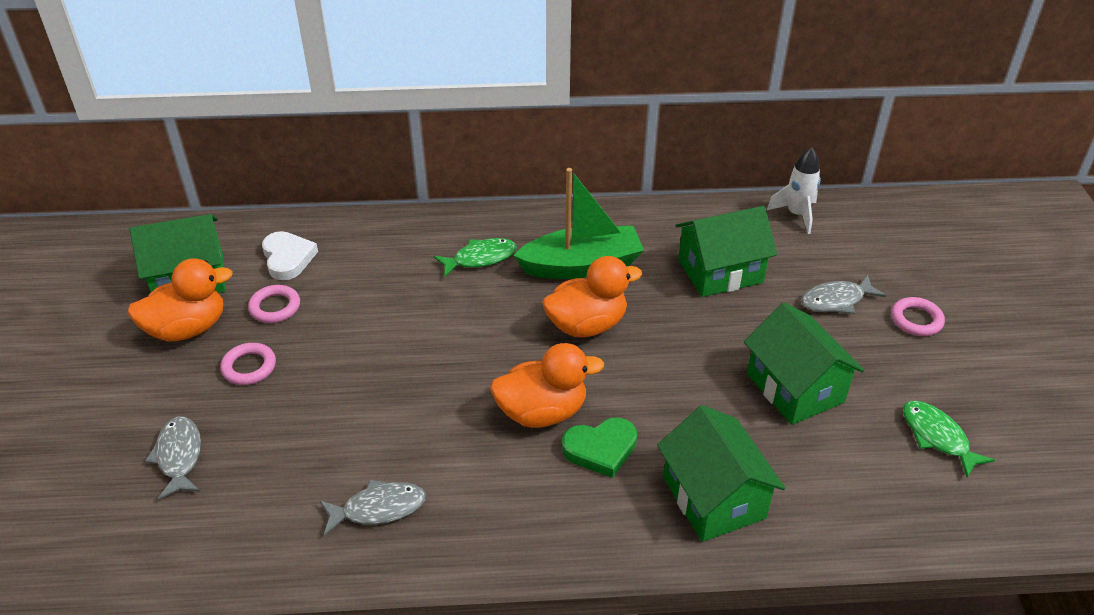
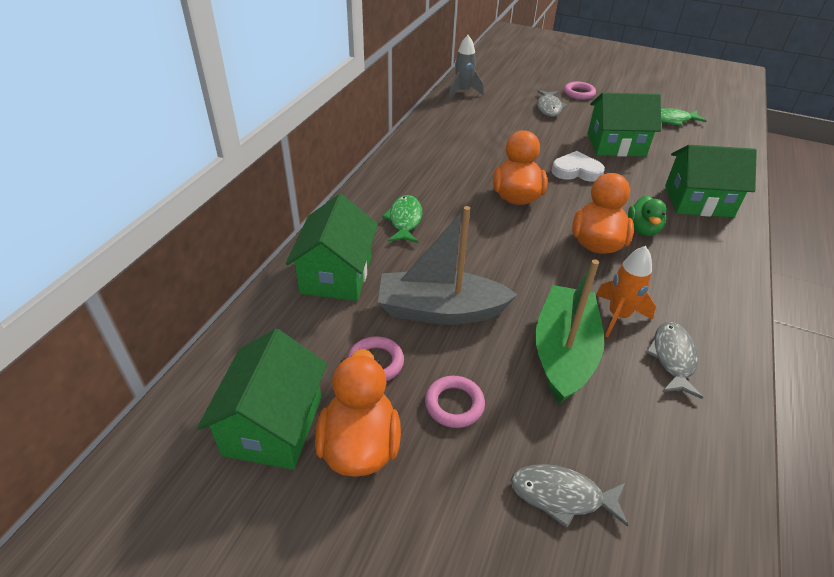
camera: 65 degrees left, 0 degrees up
(288, 258) = (306, 334): white heart -> white heart (576, 171)
(359, 324) = (440, 310): none -> grey boat
(422, 453) = (618, 316): none -> orange rocket
(581, 265) = (450, 179): green boat -> green boat (563, 353)
(601, 449) = (642, 229): green heart -> green duck
(720, 271) = (496, 132): green house -> green house (336, 274)
(796, 215) = (463, 92): white rocket -> grey rocket

